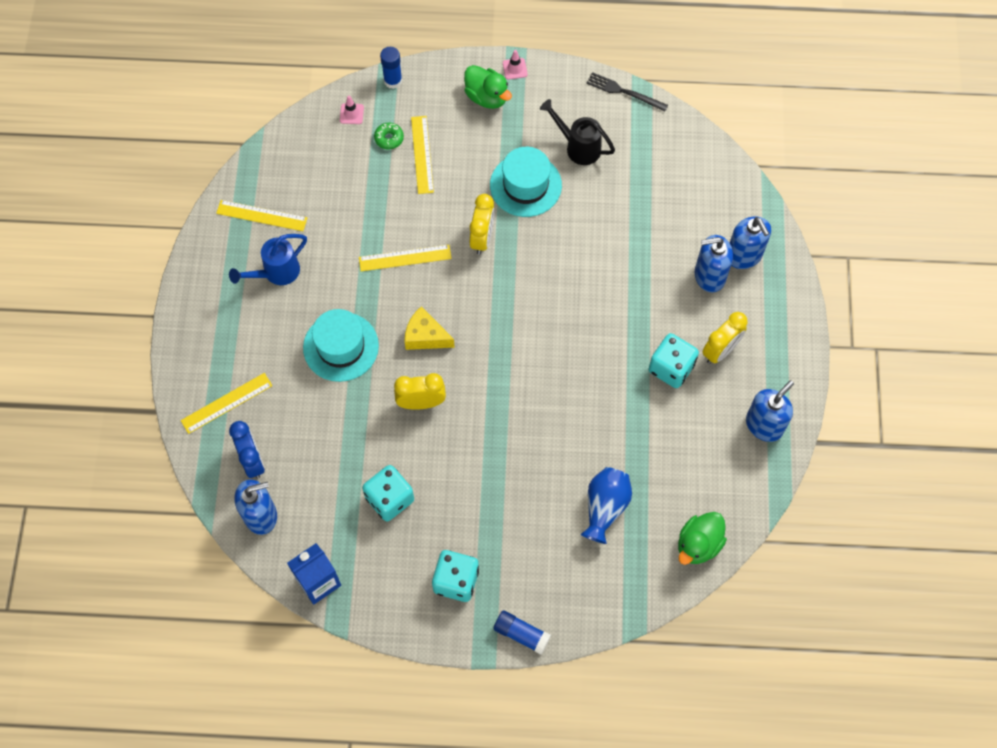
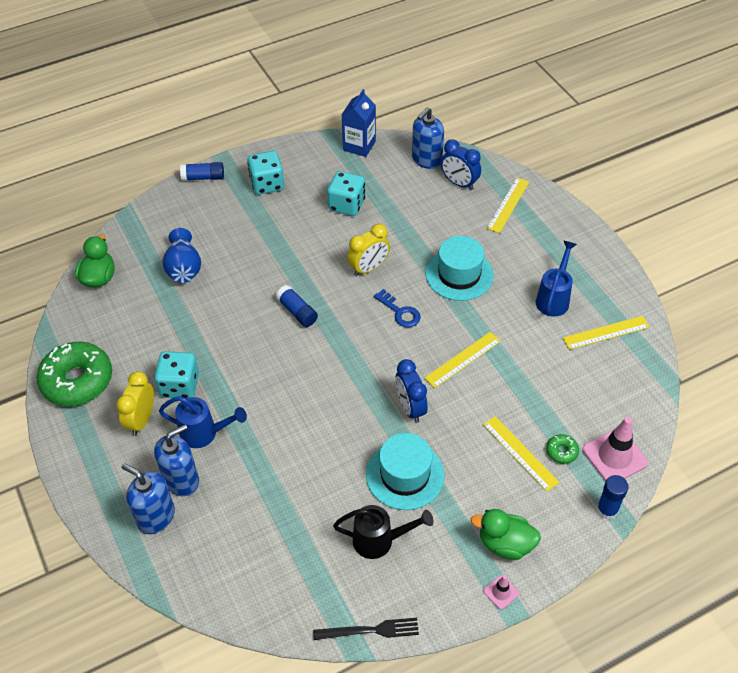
camera: 150 degrees right, 15 degrees down
(351, 114) = (614, 456): pink traffic cone -> pink traffic cone, size x1.99
(425, 336) = (400, 312): yellow cheese -> blue key
(482, 238) = (410, 408): yellow clock -> blue clock
(521, 390) = (297, 312): none -> blue glue stick
(671, 308) = (204, 433): none -> blue watering can
(764, 425) = (77, 381): blue soap dispenser -> green donut

